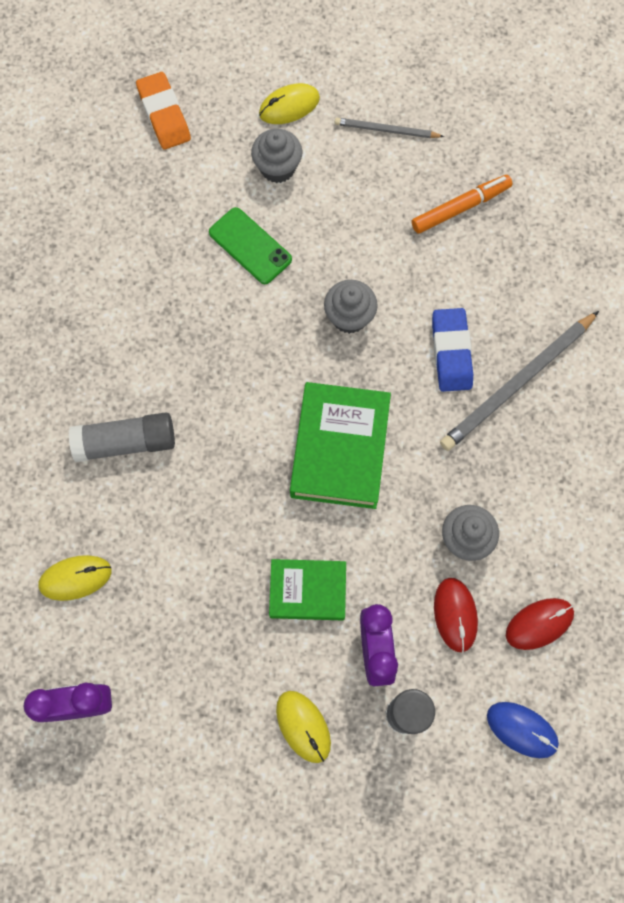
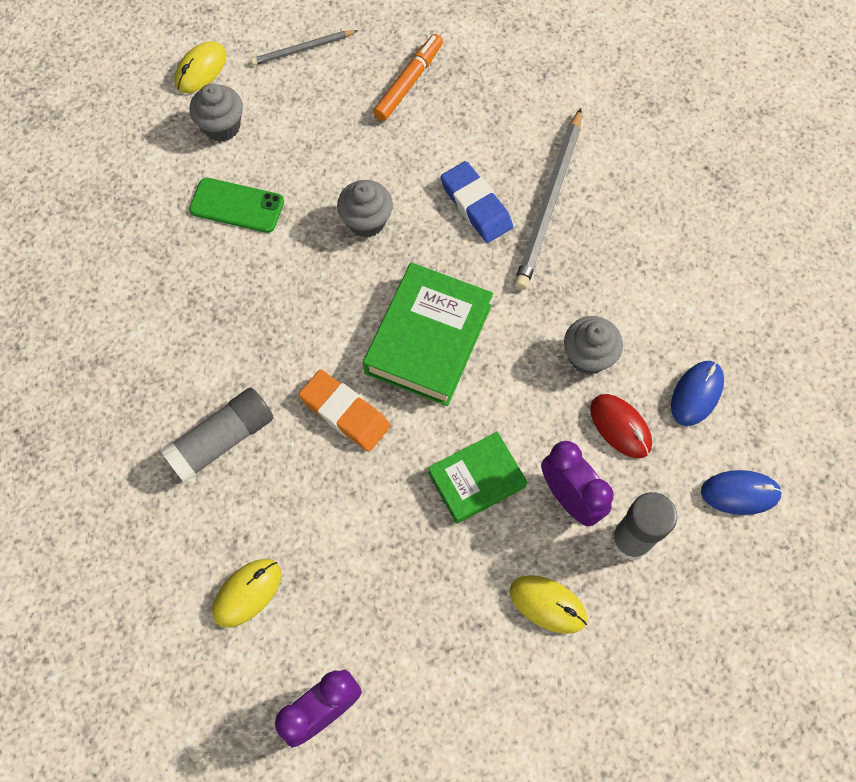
camera: 30 degrees left, 5 degrees down
(164, 114) = (85, 131): orange eraser -> orange eraser (345, 413)
(340, 449) = (428, 339): green book -> green book turned 45 degrees clockwise
(539, 624) = (696, 394): red mouse -> blue mouse

